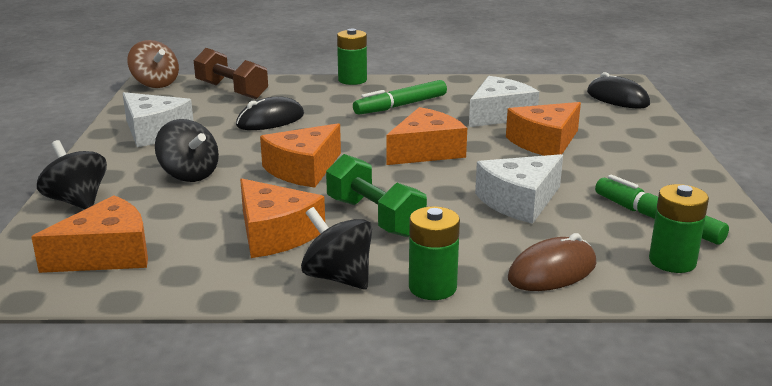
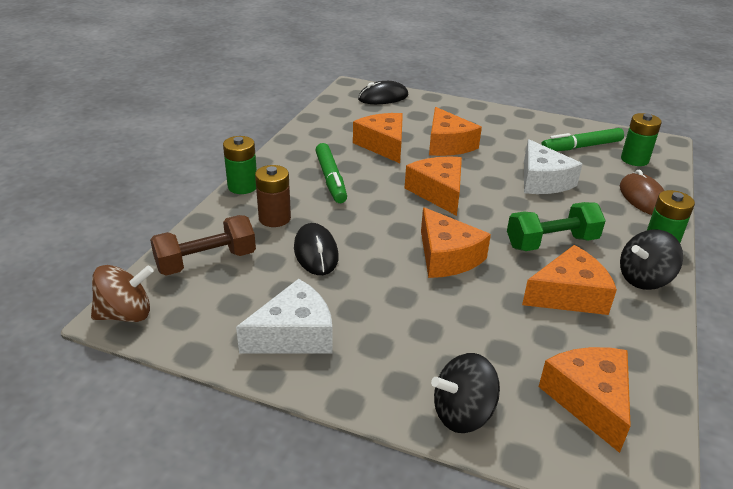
camera: 70 degrees left, 10 degrees up
(189, 175) = (428, 325): black spinning top -> none
(311, 98) = (274, 218): none -> brown battery
(499, 115) = (383, 145): white cheese -> orange cheese

